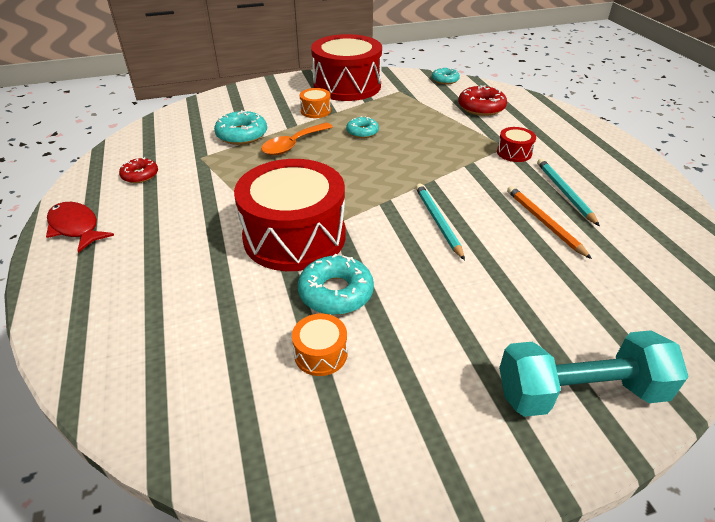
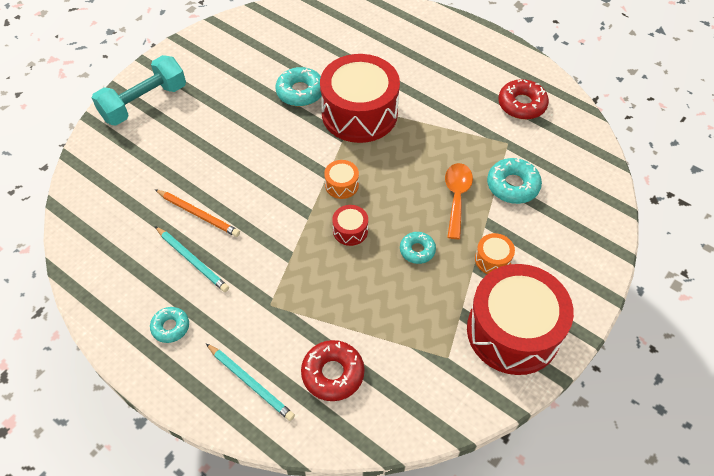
camera: 145 degrees right, 15 degrees up
(76, 227) = (494, 53): red fish -> none
(140, 175) = (522, 104): red donut -> red donut, size x1.57
(320, 354) = (280, 60): orange drum -> orange drum (341, 185)
(438, 222) = (276, 174): turquoise pencil -> turquoise pencil (250, 383)
(445, 80) = (416, 424): turquoise donut -> turquoise donut (170, 327)
(514, 153) = (257, 298): red drum -> red drum (350, 230)

